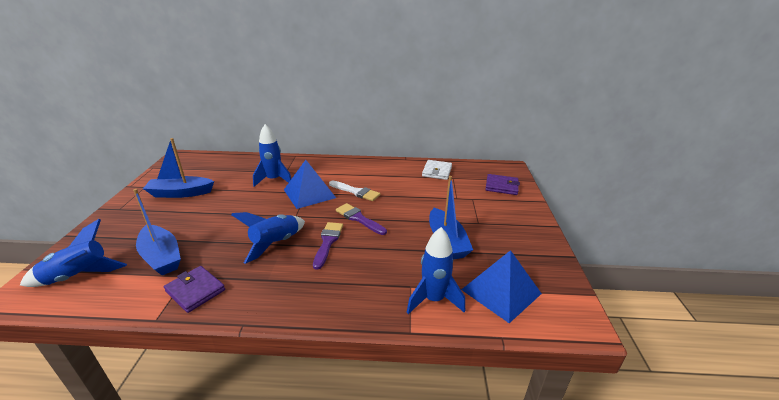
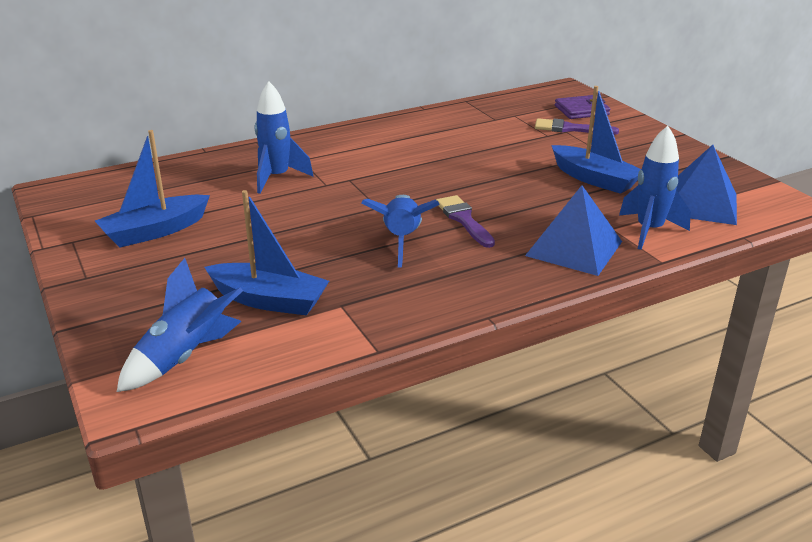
camera: 30 degrees left, 0 degrees up
(195, 291) = (379, 312): purple wallet -> none
(309, 193) = (356, 179): blue pyramid -> blue pyramid (574, 248)
(356, 192) = (416, 161): white brush -> none
(359, 219) = (464, 187): purple brush -> purple brush (570, 129)
(437, 171) = (485, 113): white wallet -> none

